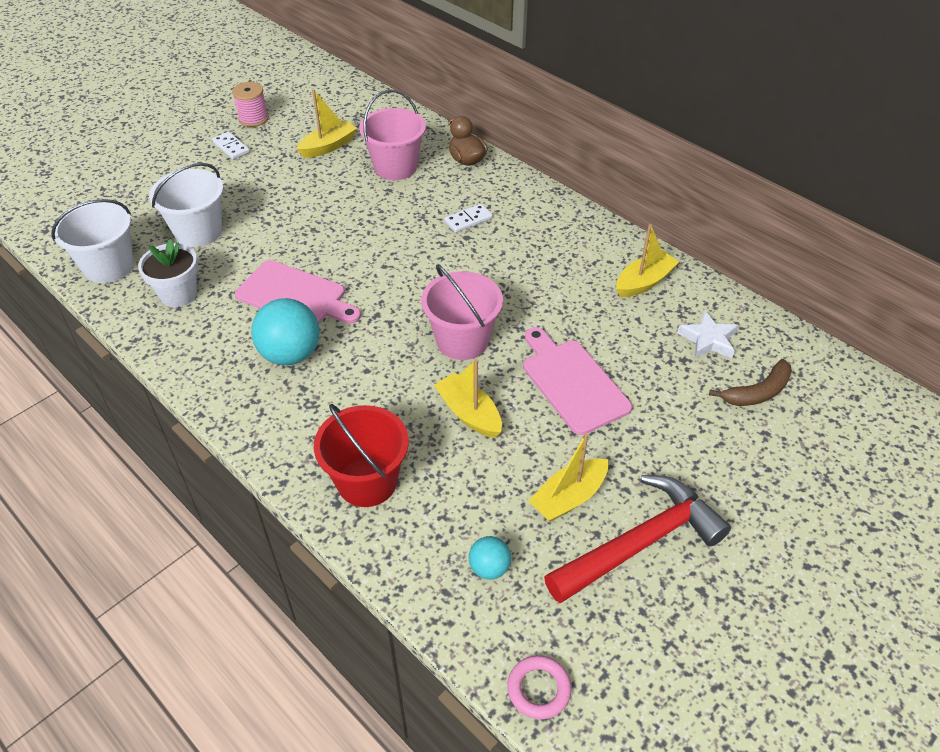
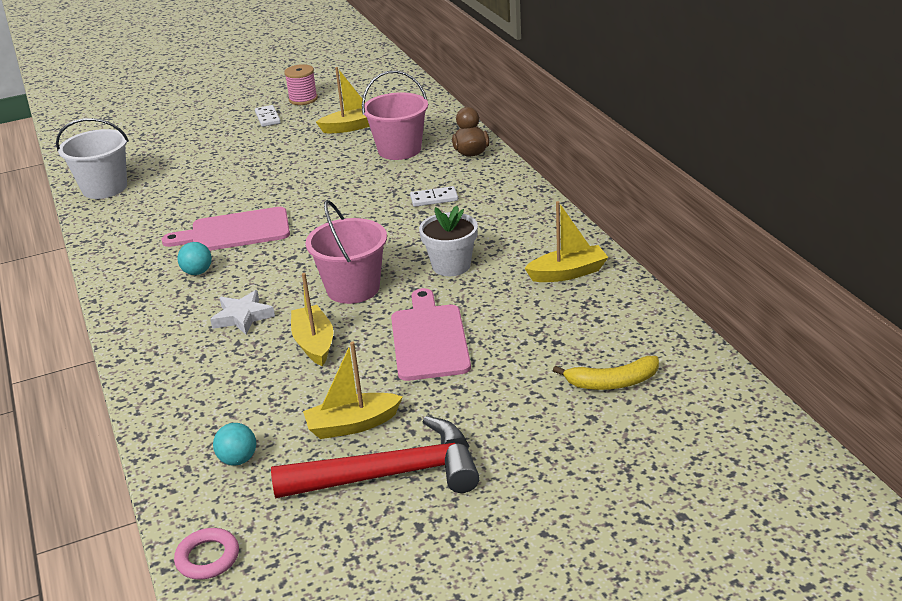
camera: 25 degrees right, 15 degrees down
(178, 294) = (142, 215): white flower pot -> white flower pot (451, 266)
(198, 232) = (193, 174): white bucket -> none
(290, 354) = (197, 272): turquoise ball -> turquoise ball, size x0.53
(295, 296) = (235, 231): pink cutting board -> pink cutting board turned 120 degrees clockwise
(367, 481) = (187, 374): red bucket -> none
(708, 340) = (596, 330): white star -> white star (242, 317)
(757, 392) = (612, 382): brown banana -> yellow banana

